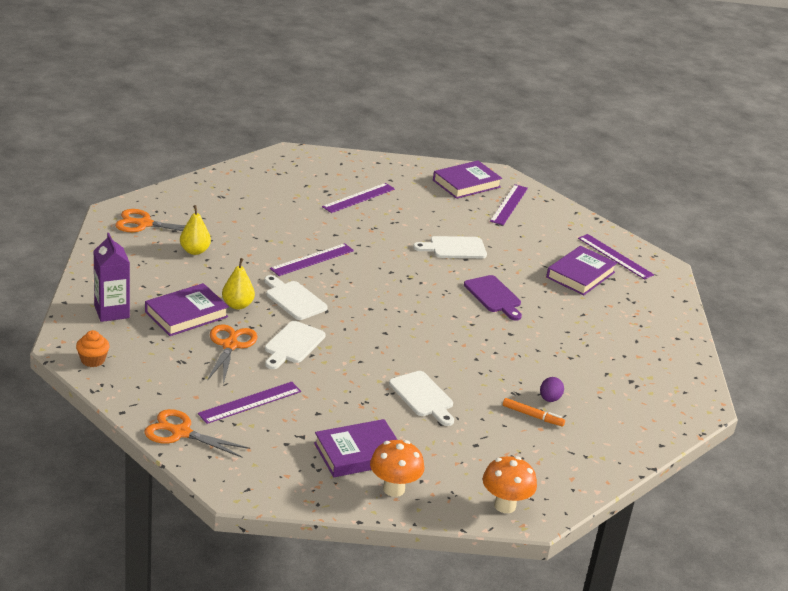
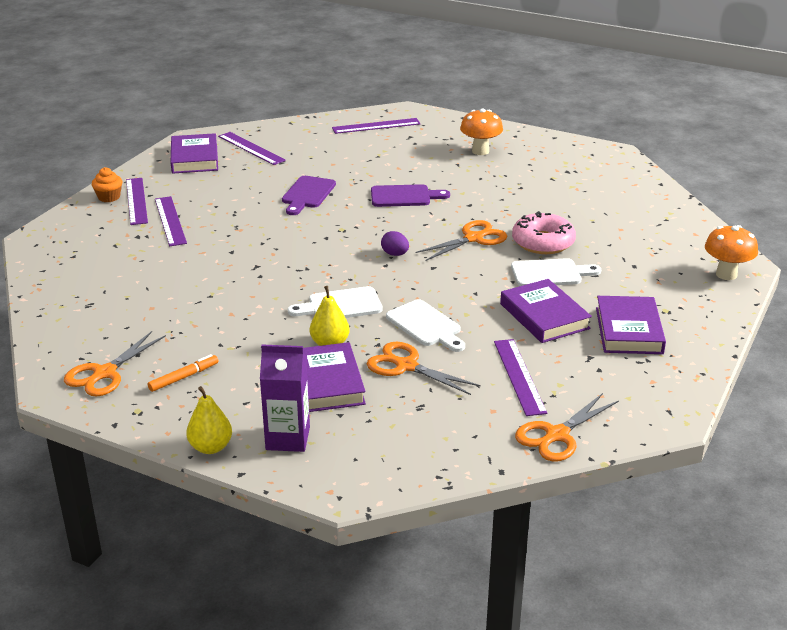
camera: 60 degrees left, 0 degrees up
(93, 360) = (384, 474): orange cupcake -> orange cupcake (109, 197)
(194, 251) = (196, 349): yellow pear -> yellow pear (211, 447)
(312, 259) = (271, 276): purple ruler -> purple ruler (136, 201)
(393, 489) = (690, 324): orange mushroom -> orange mushroom (480, 151)
(451, 346) = (474, 238): none -> orange scissors
(454, 248) = (307, 194): white cutting board -> purple cutting board
(475, 385) = (543, 242): none -> pink donut
(532, 416) = (601, 227): orange marker -> orange marker (184, 377)
(549, 399) = (579, 213): purple egg -> purple egg (395, 254)
(580, 275) = (395, 148): purple book -> purple book (544, 316)

